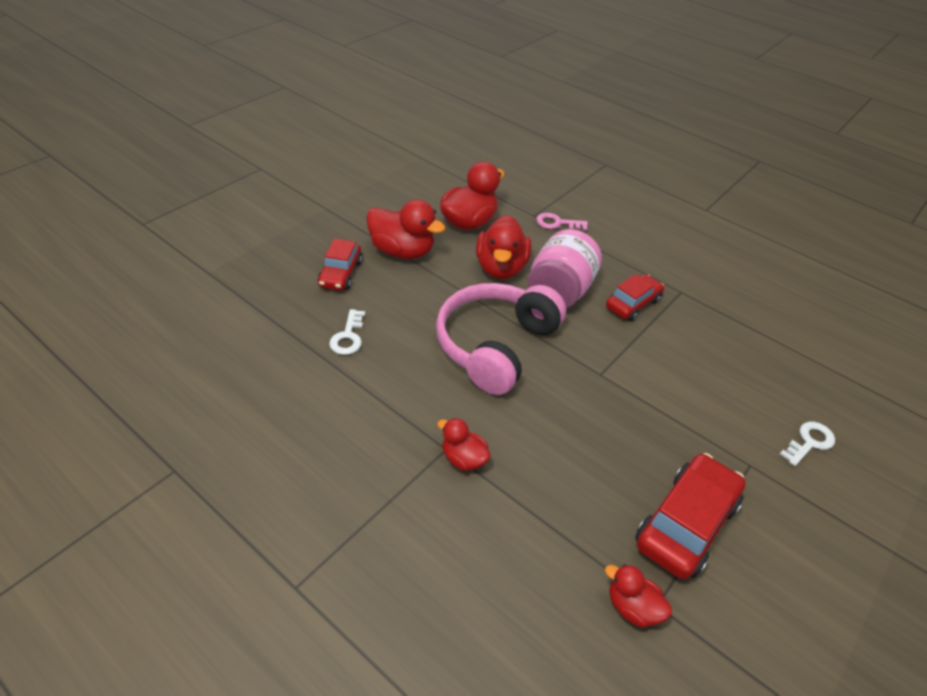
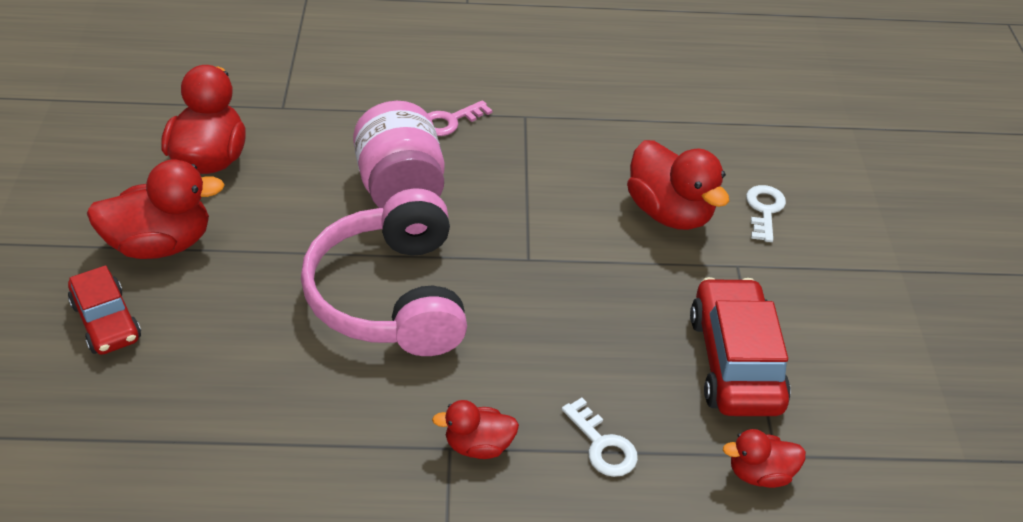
camera: 40 degrees left, 0 degrees up
(348, 337) = (203, 396): white key -> white key (602, 445)
(501, 268) = (306, 197): red duck -> red duck (669, 213)
(557, 223) = (319, 103): pink key -> pink key (450, 121)
(632, 304) = (489, 158): red car -> none

